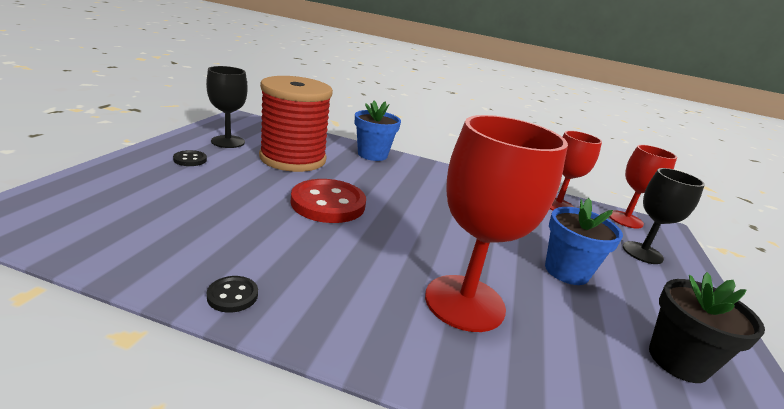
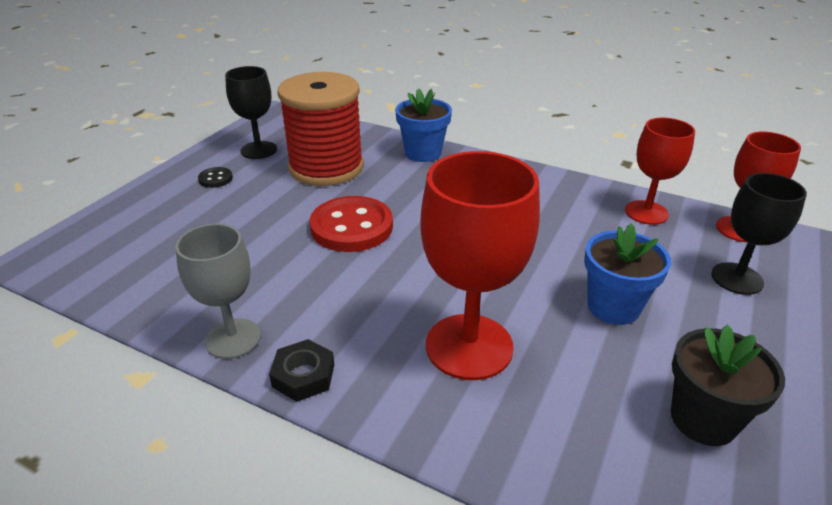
camera: 15 degrees right, 10 degrees up
(232, 296) = (233, 338): black button -> grey goblet
(316, 331) = (303, 375): none -> black nut

